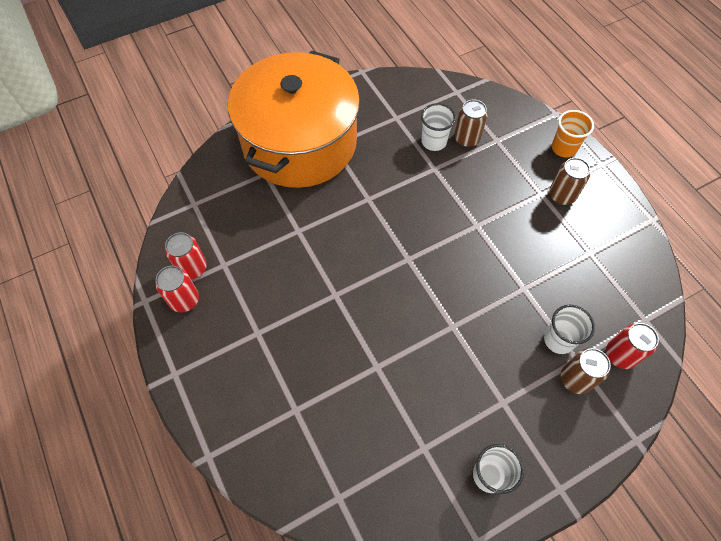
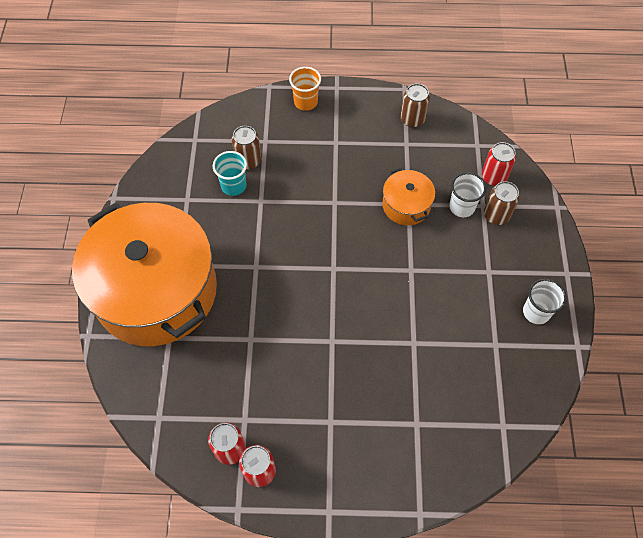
camera: 60 degrees left, 0 degrees up
(434, 141) = (233, 186): white cup -> turquoise cup
(520, 287) = (406, 205): none -> orange pot
(561, 195) = (346, 130): brown can -> brown can (412, 119)

